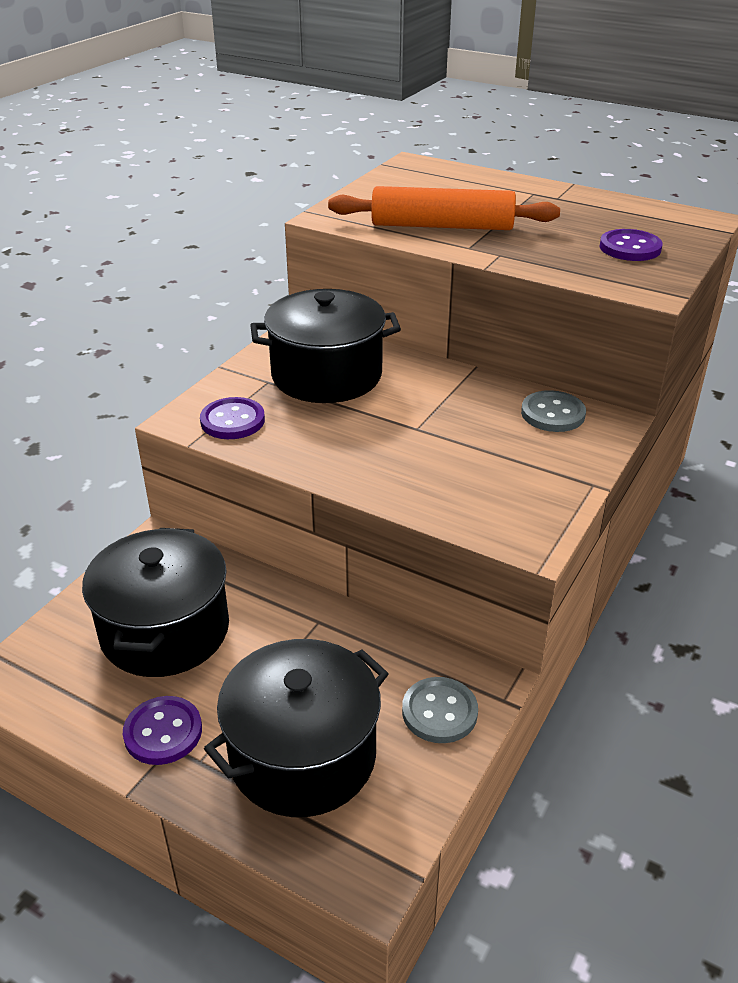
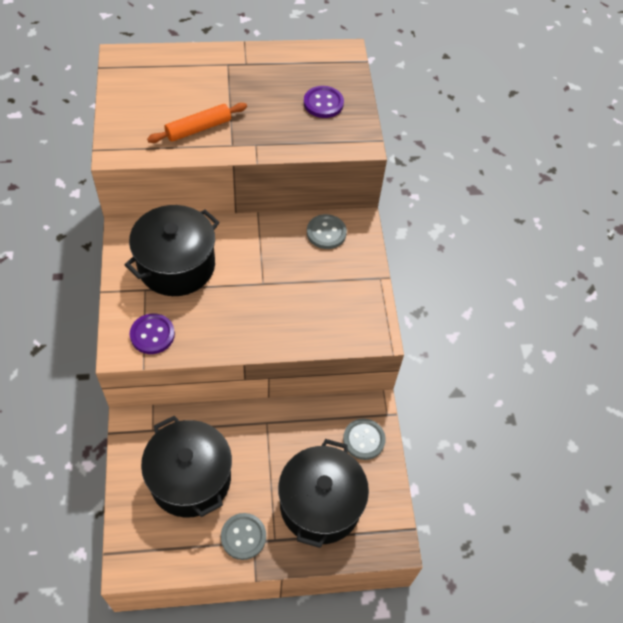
camera: 40 degrees left, 20 degrees up
(163, 732) = (243, 537): purple button -> grey button
(442, 226) = (198, 128): orange rolling pin -> orange rolling pin, size x0.65

